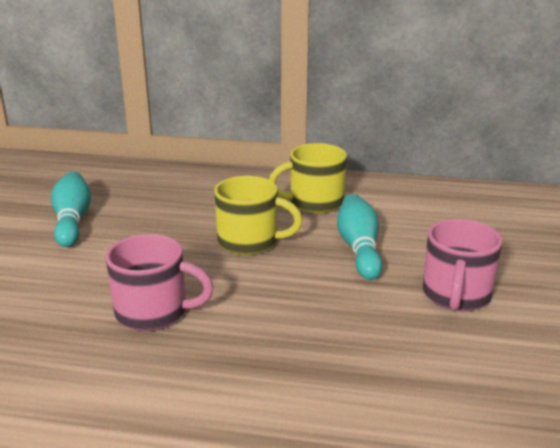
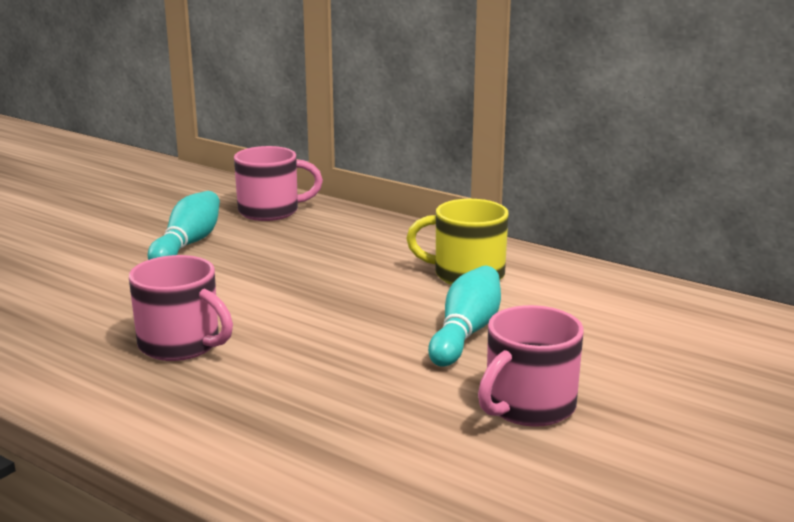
camera: 25 degrees right, 5 degrees down
(116, 179) = (271, 211): none -> pink mug
(250, 242) = (347, 300): yellow mug -> none

